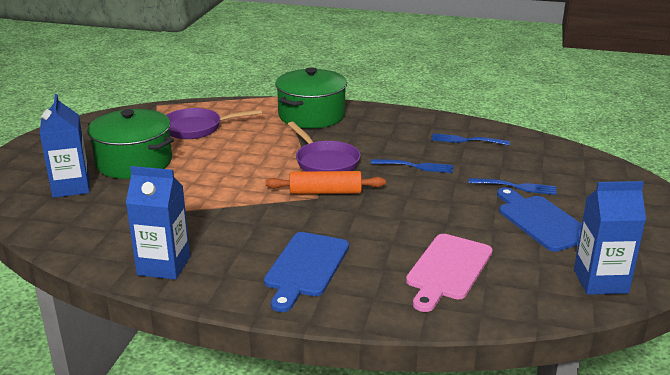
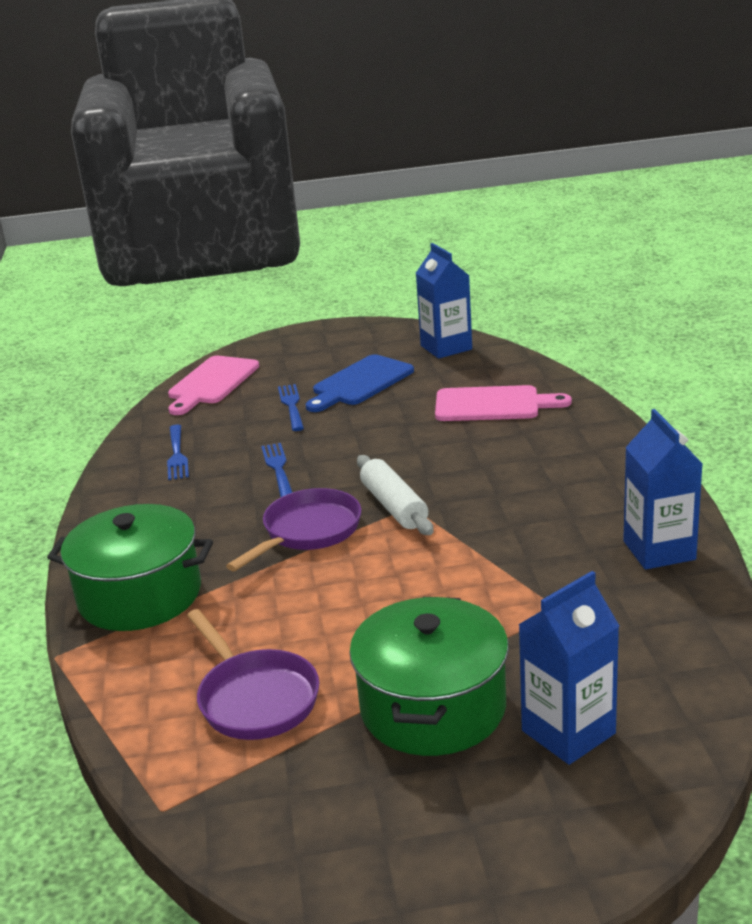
camera: 110 degrees left, 0 degrees up
(306, 267) = (565, 469): blue cutting board -> none
(325, 192) = (394, 506): orange rolling pin -> white rolling pin
(584, 165) = (212, 383): none -> pink cutting board

